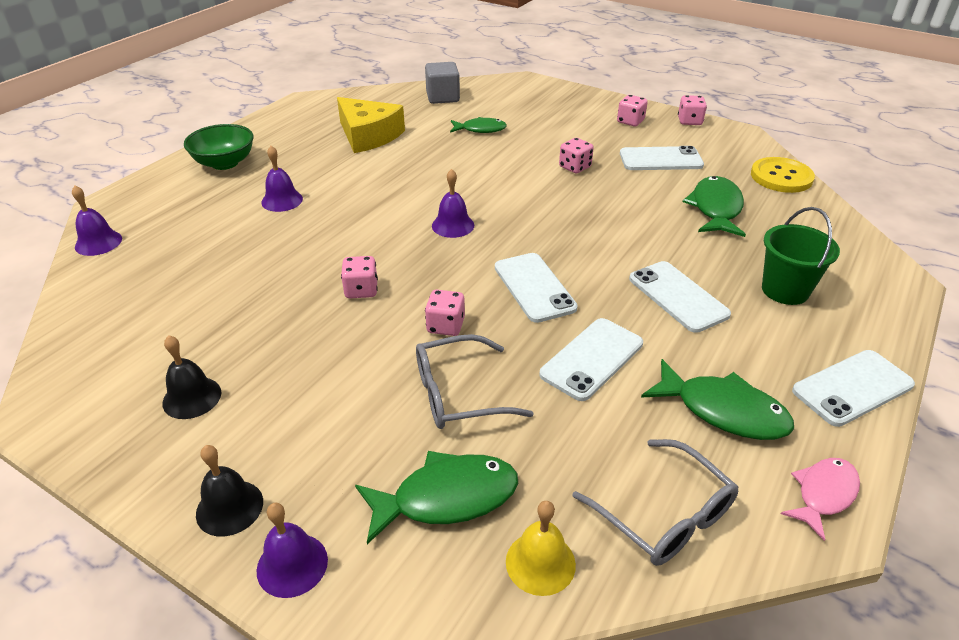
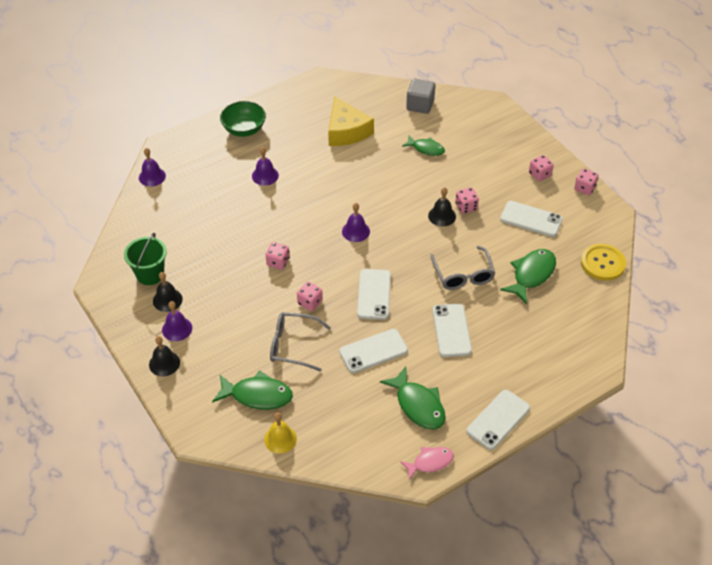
camera: 25 degrees right, 10 degrees up
(292, 565) = (179, 399): purple bell -> purple bell (177, 329)
(553, 182) = (442, 216): none -> black bell
(664, 515) = (348, 441): grey glasses -> grey glasses (463, 275)
(785, 290) = (519, 349): green bucket -> green bucket (150, 274)
(852, 388) = (498, 420): white phone -> white phone turned 45 degrees counterclockwise

